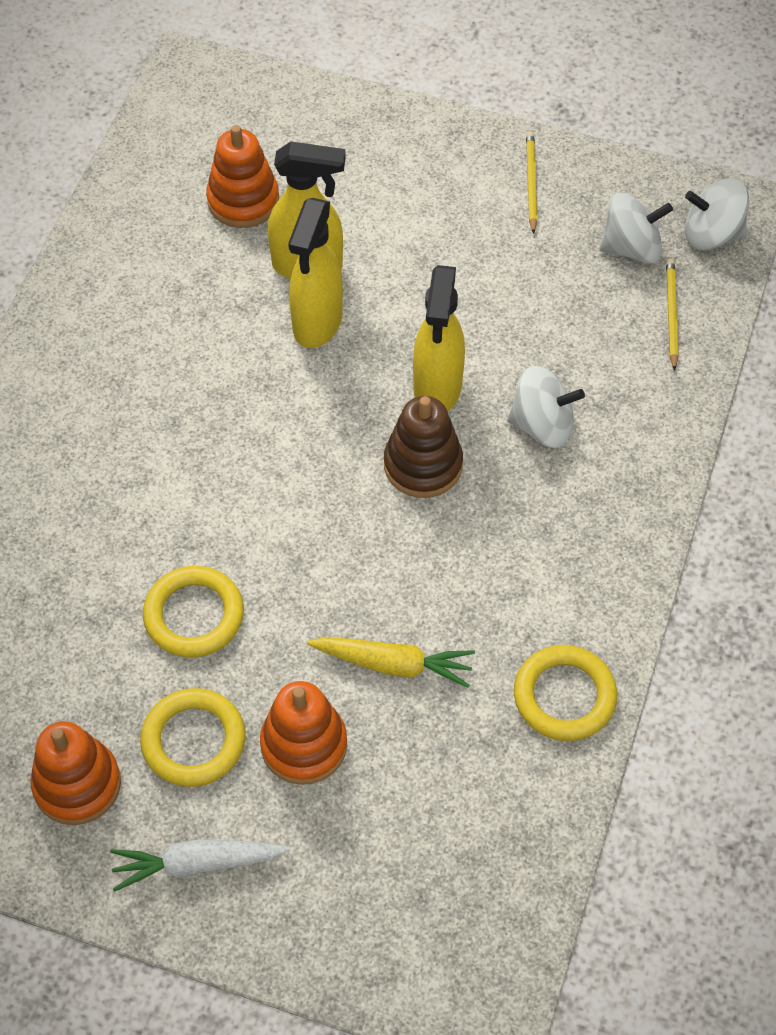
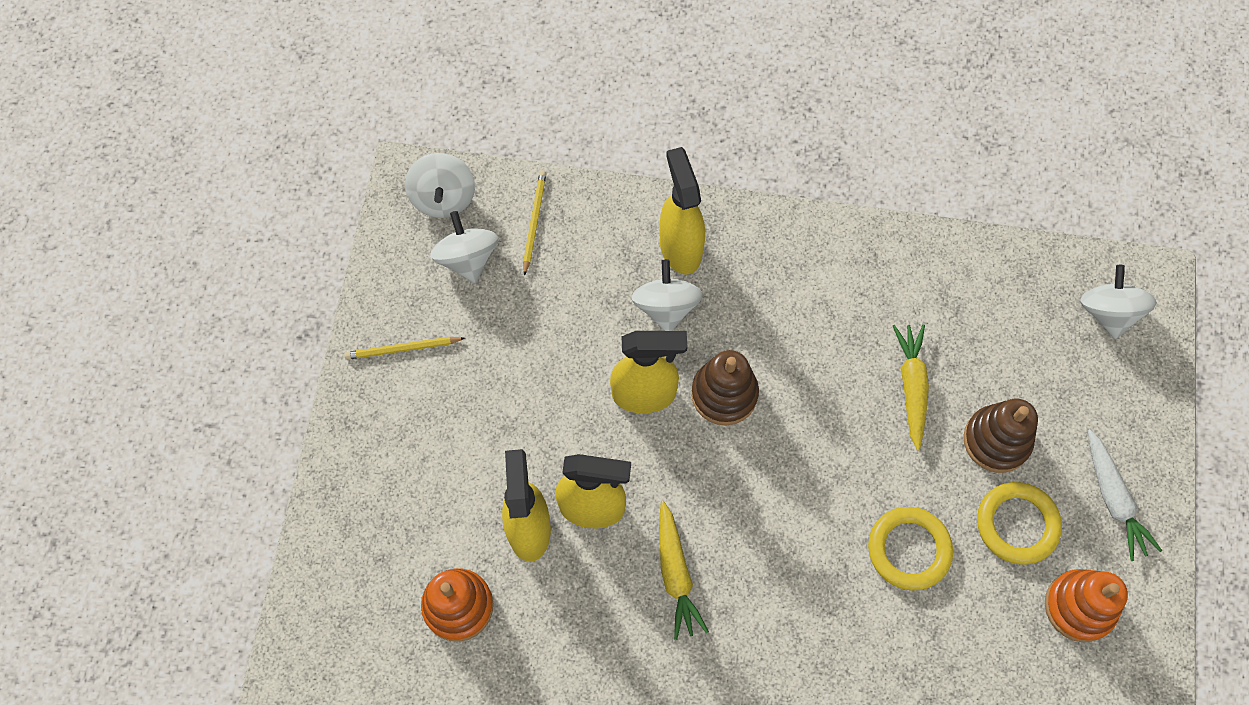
camera: 100 degrees left, 10 degrees up
(226, 385) = (675, 574): none -> yellow carrot
(304, 745) = (996, 440): orange stacking toy -> brown stacking toy
(453, 935) = (1108, 312): none -> white spinning top
(564, 696) = (905, 263): yellow ring -> none
(619, 452) = (680, 247): none -> yellow spray bottle
(671, 314) = (534, 221): yellow pencil -> yellow pencil turned 105 degrees clockwise

